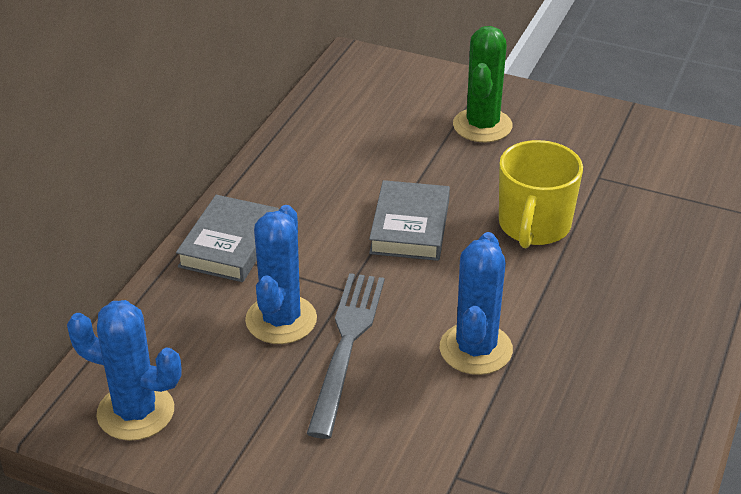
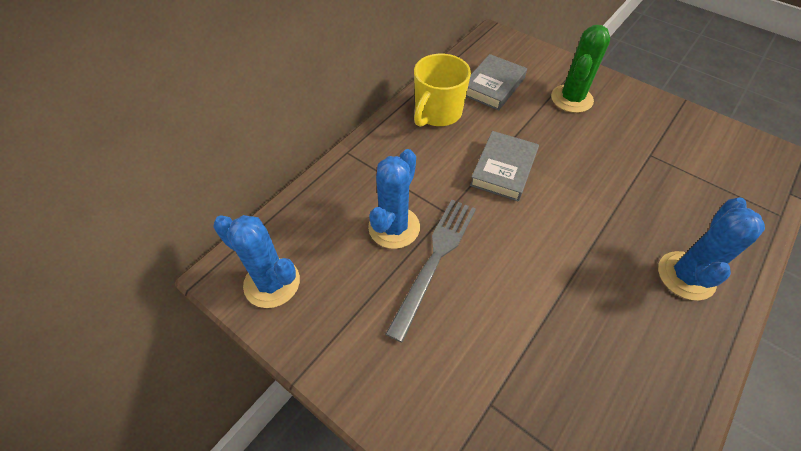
camera: 15 degrees right, 15 degrees up
(229, 244) = (375, 159): grey book -> grey book (493, 86)
(475, 349) = (530, 285): blue cactus -> blue cactus (686, 276)
(533, 226) = (594, 187): yellow mug -> yellow mug (437, 113)

